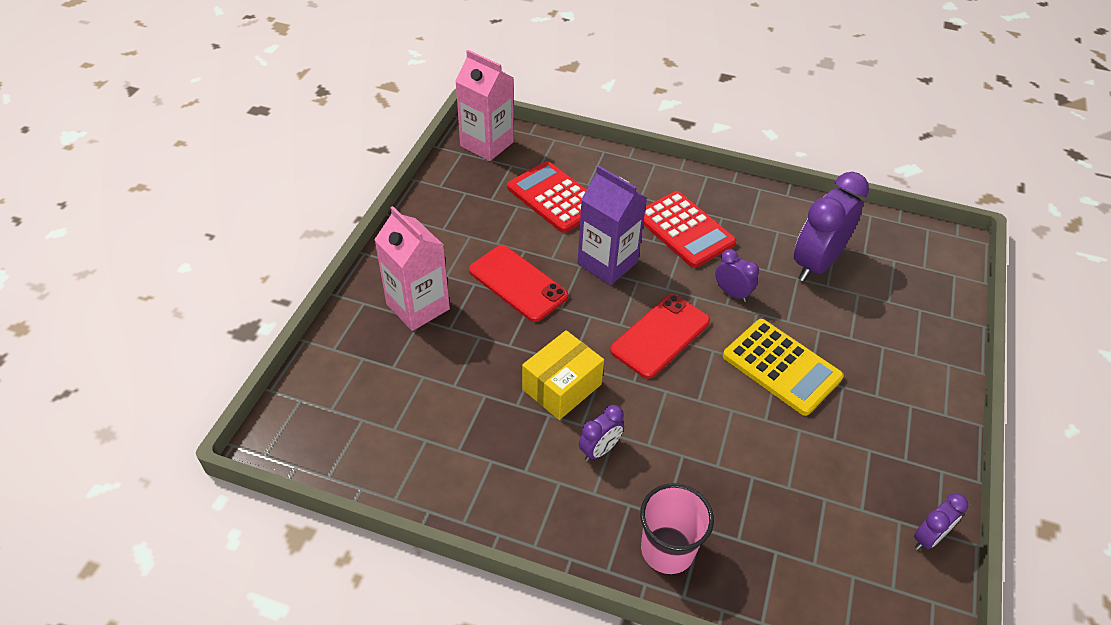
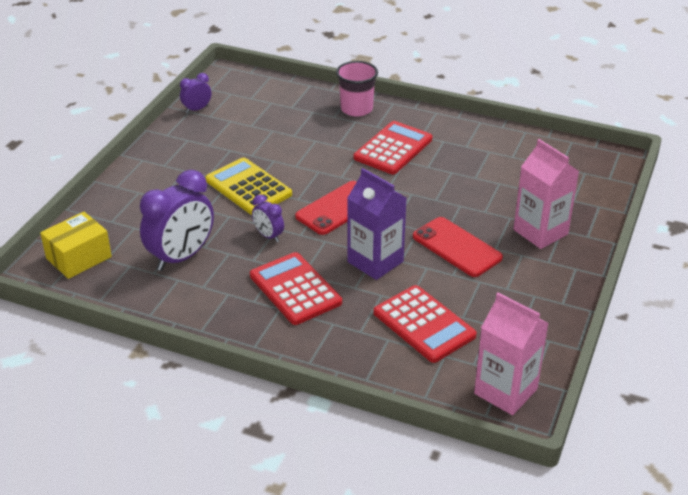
camera: 175 degrees left, 10 degrees down
(562, 387) = (418, 180): yellow box -> yellow box (79, 258)
(599, 450) = (393, 149): purple clock -> red calculator

